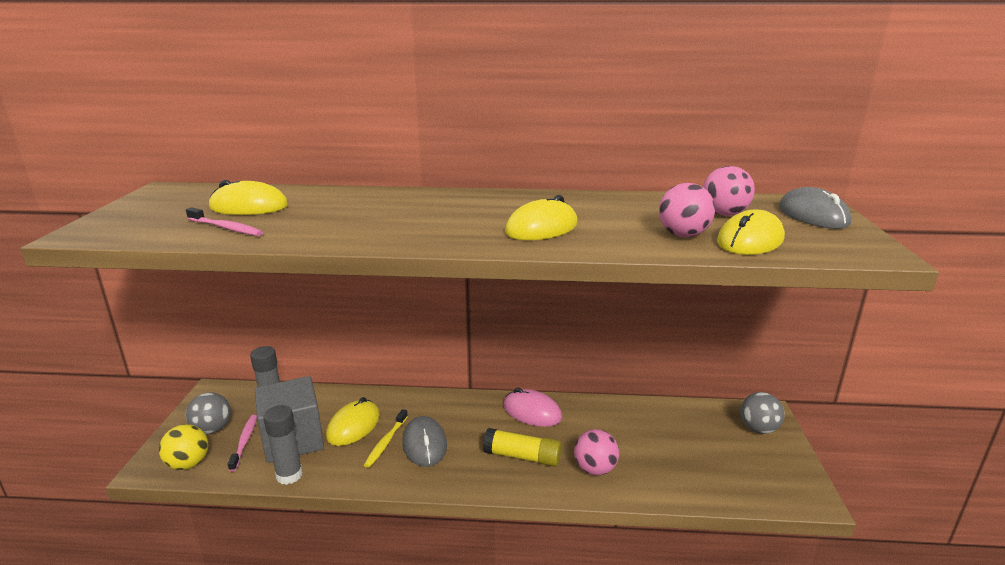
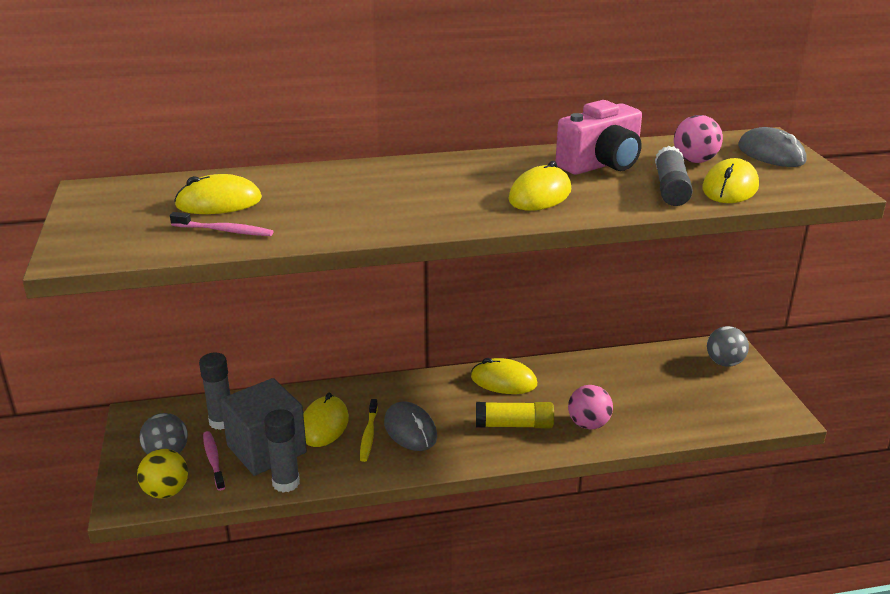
camera: 15 degrees left, 5 degrees up
(532, 412) = (503, 381): pink mouse -> yellow mouse
(624, 209) = (601, 165): none -> pink camera
(683, 235) = (671, 188): pink ball -> grey glue stick

